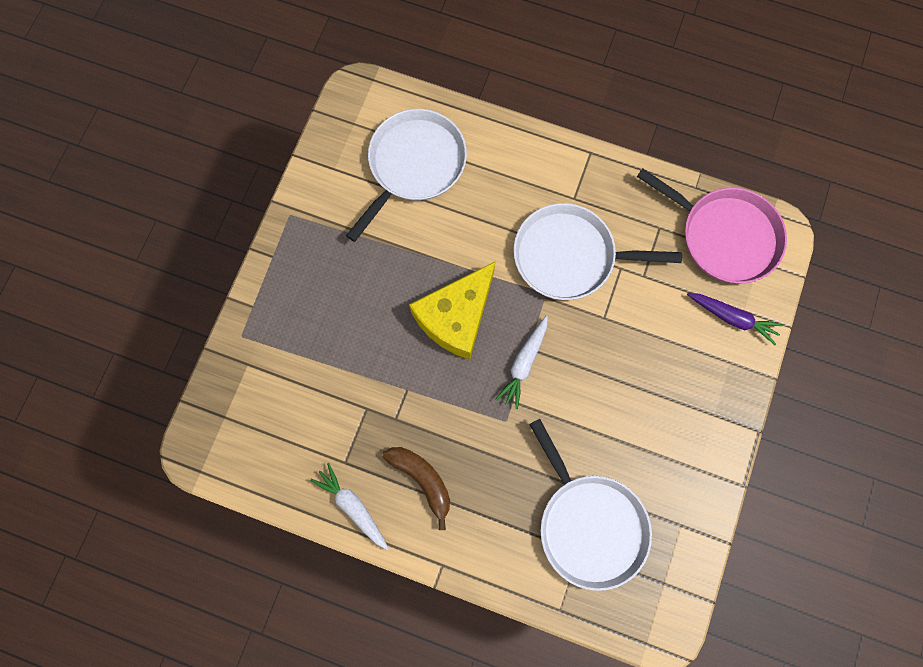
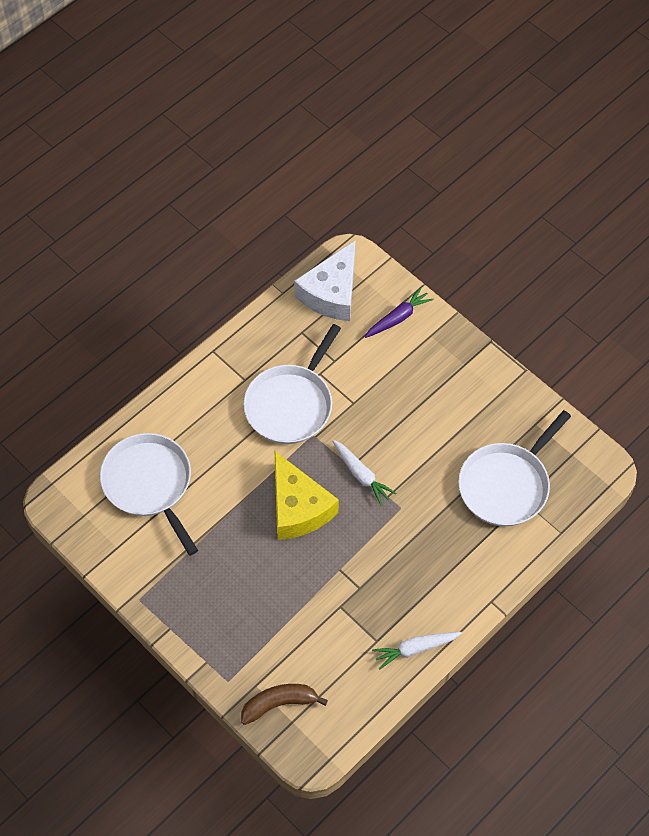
camera: 65 degrees left, 15 degrees down
(422, 480) = (418, 588): brown banana -> brown banana (279, 703)
(589, 524) = (506, 484): white pan -> white pan turned 135 degrees clockwise
(724, 236) = (331, 292): pink pan -> white cheese

